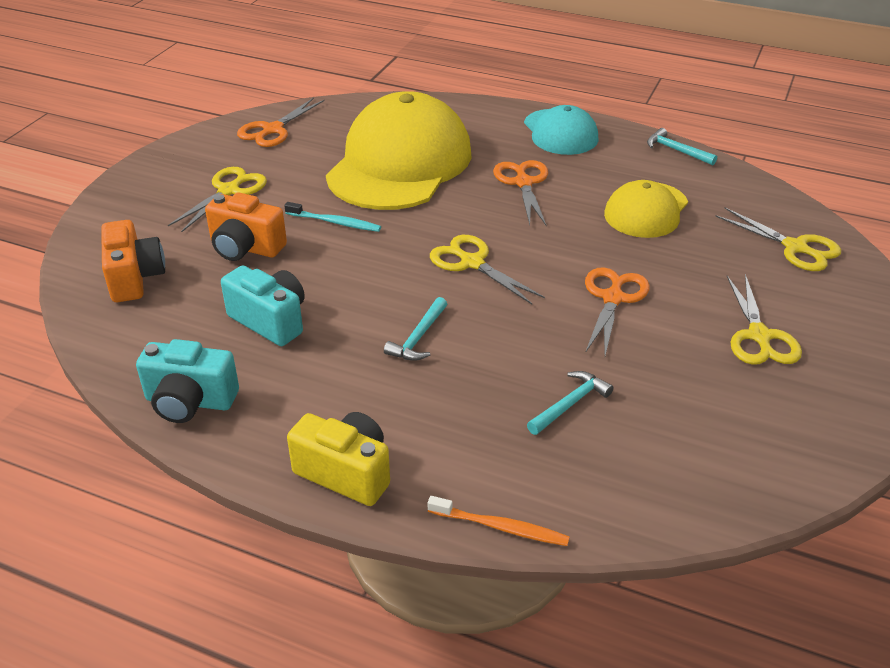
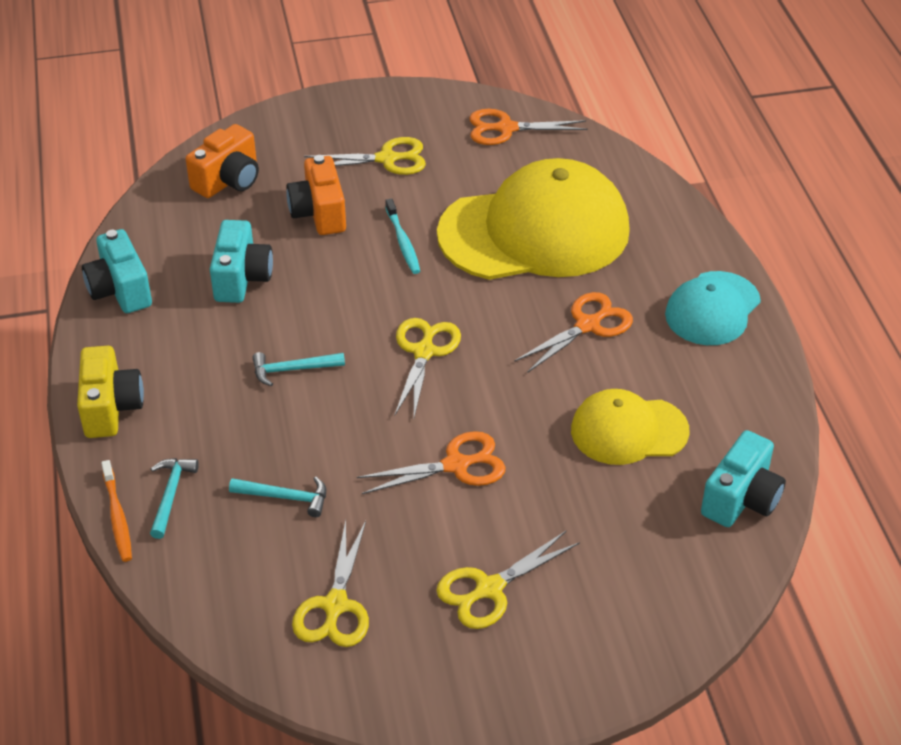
camera: 55 degrees right, 5 degrees up
(676, 150) = (774, 409): turquoise hammer -> turquoise hammer (171, 495)
(749, 195) = (741, 499): none -> turquoise camera
(795, 247) = (673, 568): yellow scissors -> yellow scissors (335, 605)

